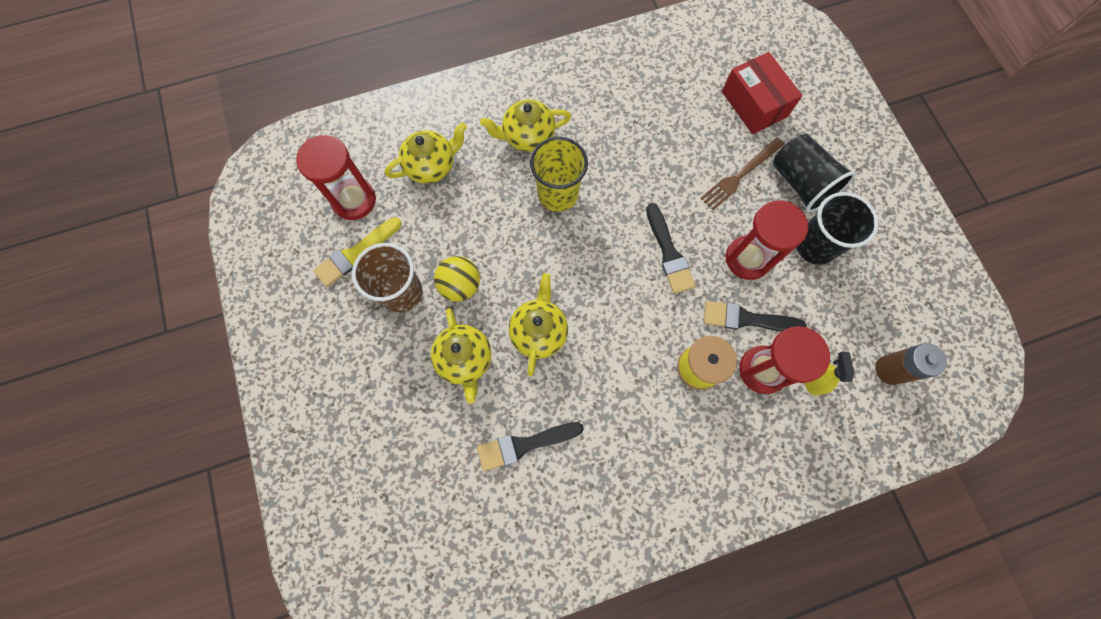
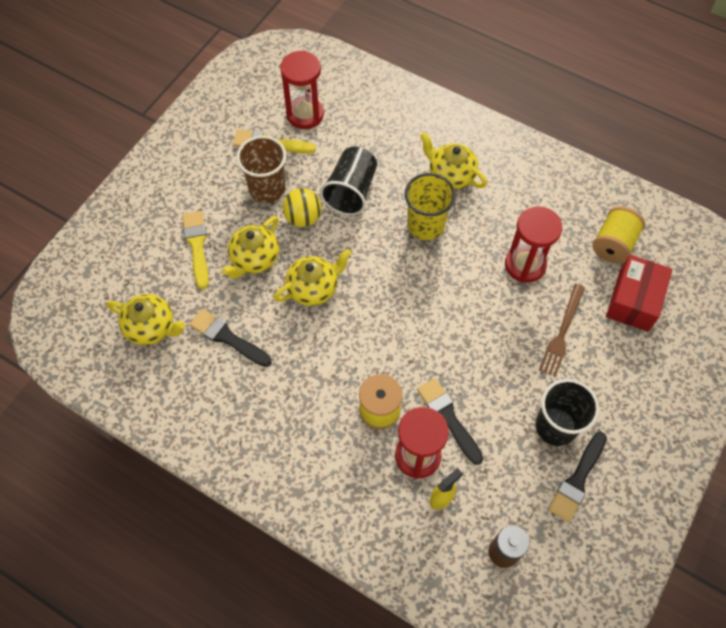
camera: 50 degrees right, 10 degrees down
(404, 401) = (197, 246): none -> yellow brush
(431, 166) = (371, 137): yellow teapot -> yellow teapot (151, 327)
(669, 253) = (450, 328): black brush -> black brush (577, 480)
(695, 76) = (613, 244): none -> yellow spool
(740, 175) = (562, 332): brown fork -> brown fork turned 75 degrees counterclockwise
(747, 259) = (497, 385): red hourglass -> red hourglass (525, 265)
(800, 183) = (599, 380): black cup -> black cup (351, 191)

